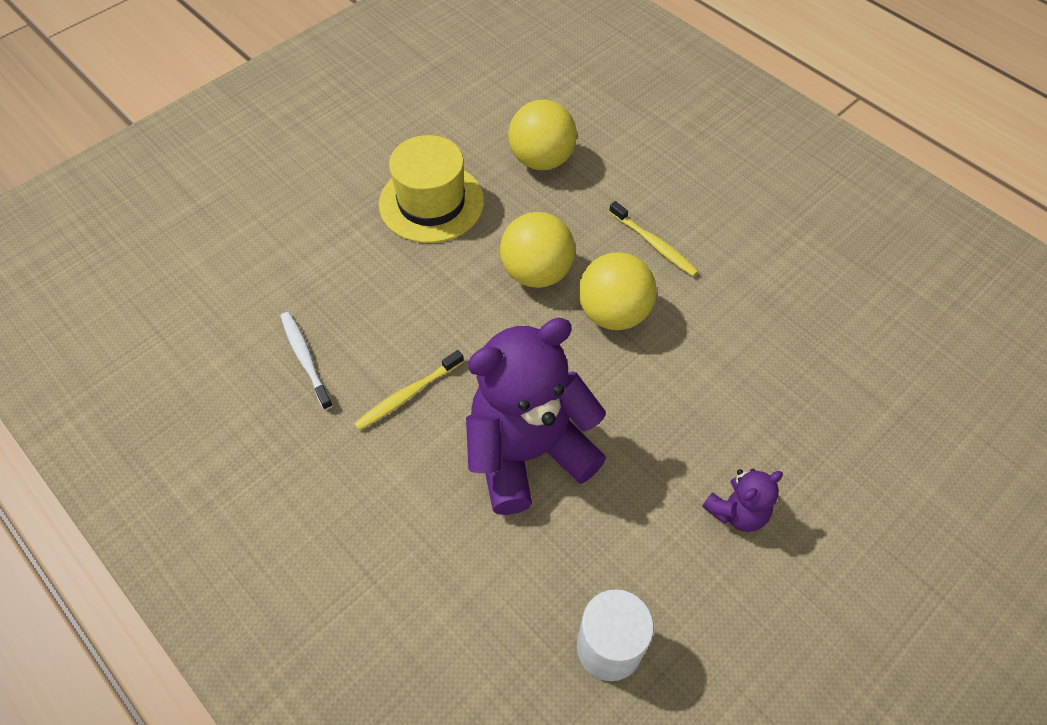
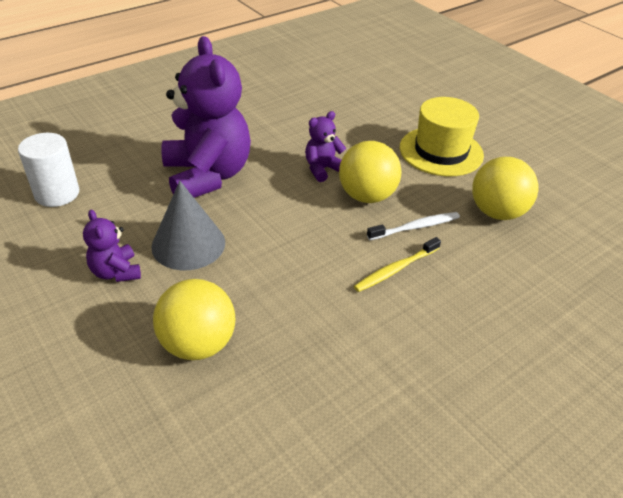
camera: 95 degrees right, 15 degrees down
(305, 359) = (305, 97): white toothbrush -> white toothbrush (415, 227)
(407, 395) = (268, 131): yellow toothbrush -> none
(489, 321) = (323, 169): none -> purple teddy bear
(613, 313) = (320, 232): yellow ball -> yellow ball (198, 344)
(668, 444) = (188, 244): none -> grey cone

